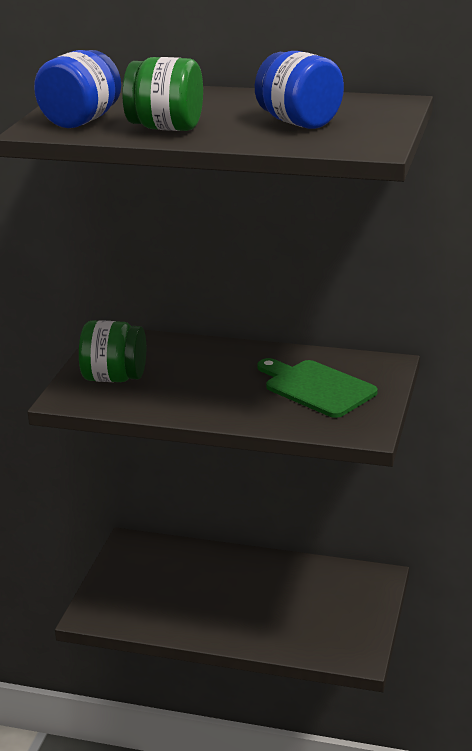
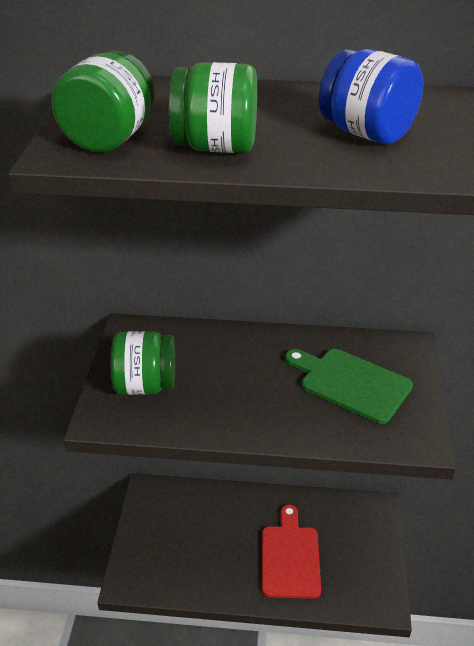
camera: 10 degrees left, 10 degrees up
(81, 121) = (109, 139): blue jar -> green jar
(268, 610) = (290, 557): none -> red cutting board

